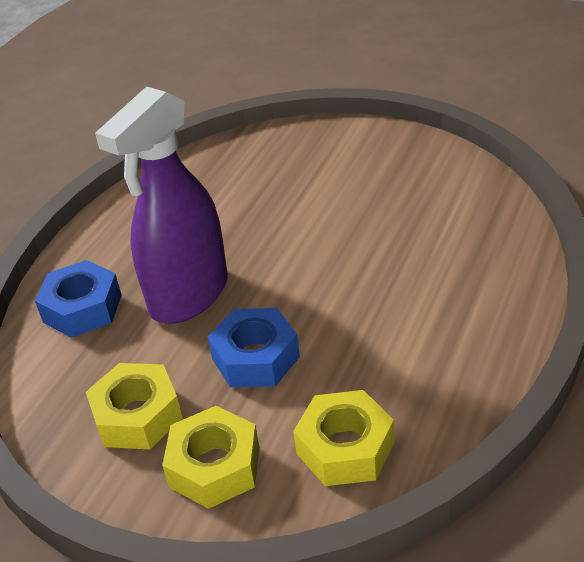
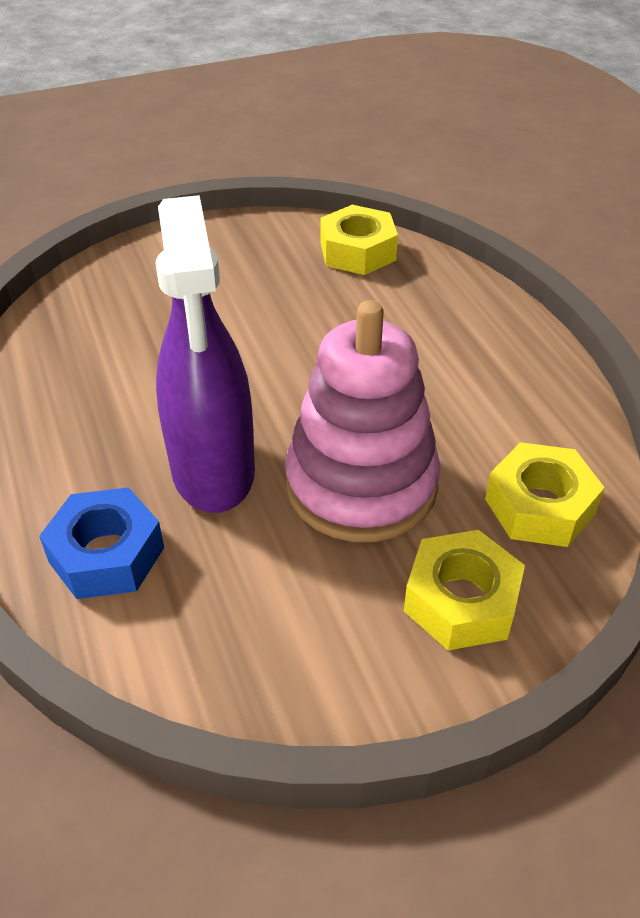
camera: 50 degrees left, 5 degrees up
(137, 416) = (324, 612): yellow nut -> yellow nut (357, 251)
(255, 358) = (361, 485): blue nut -> pink stacking toy

